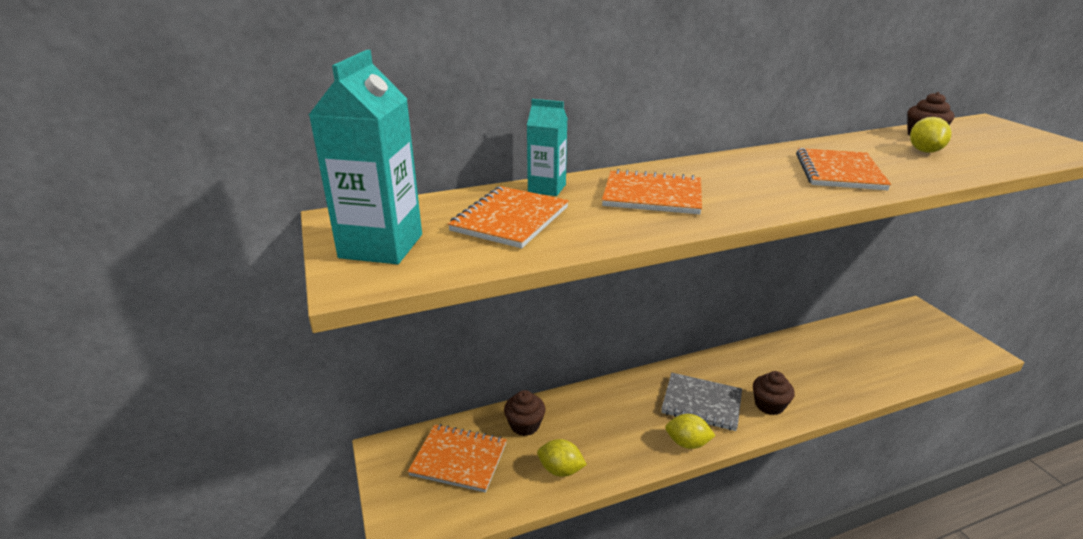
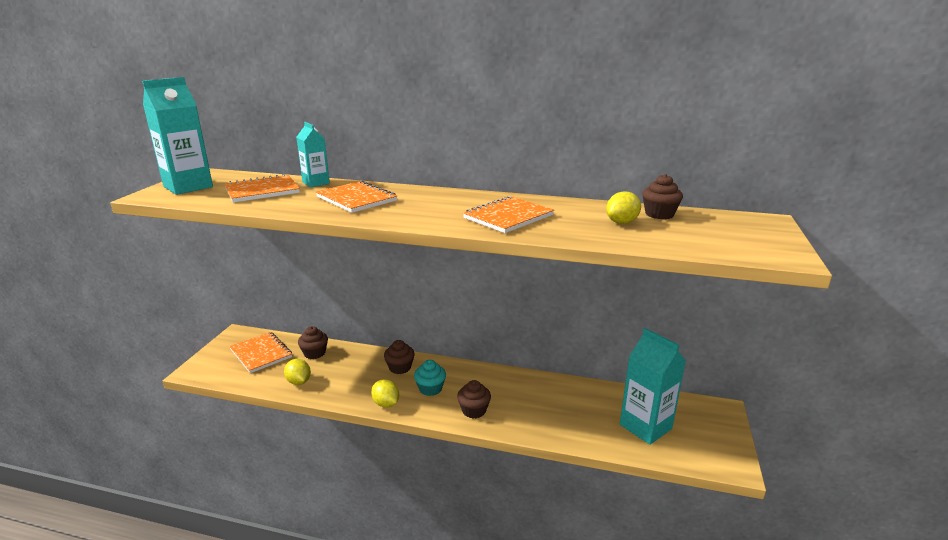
camera: 35 degrees right, 5 degrees down
(640, 395) = (400, 367): none -> brown cupcake
(701, 403) = (430, 388): grey notebook -> turquoise cupcake
(898, 350) = (645, 426): none -> turquoise carton

